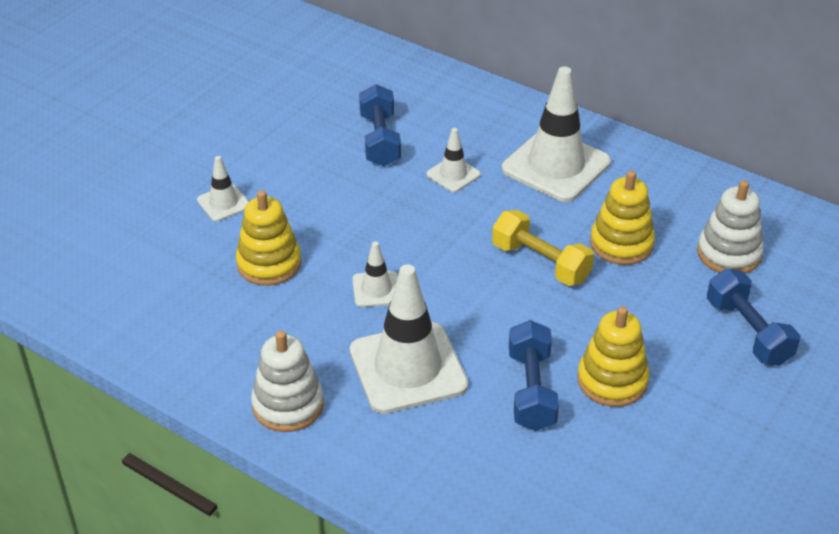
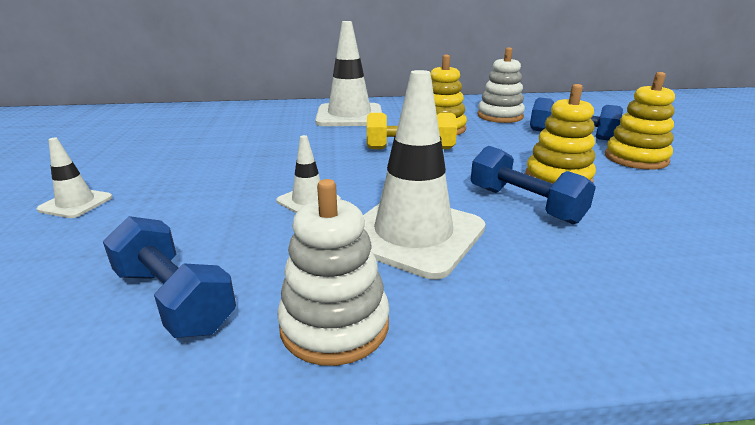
camera: 40 degrees left, 15 degrees down
(269, 264) = (173, 223): yellow stacking toy -> yellow stacking toy (635, 158)
(379, 140) = (206, 136): blue dumbbell -> blue dumbbell (173, 299)
(453, 174) = (286, 134): white traffic cone -> none

